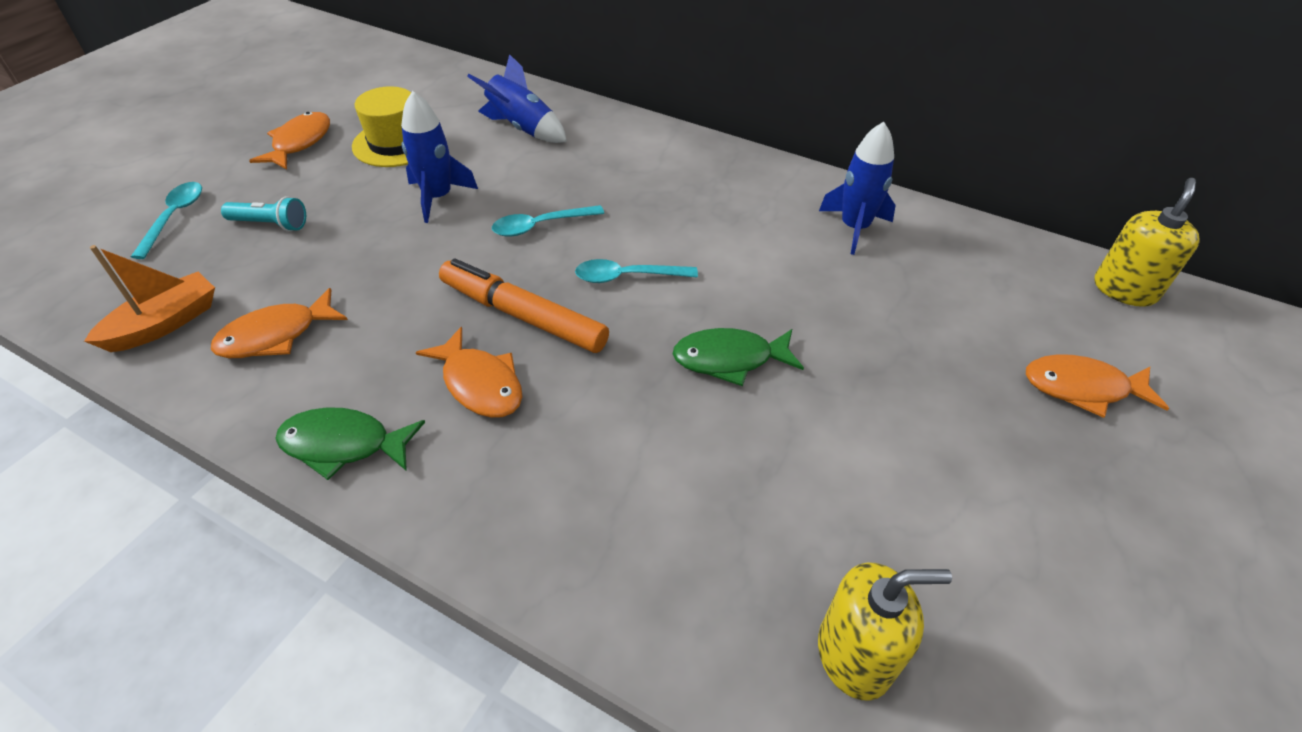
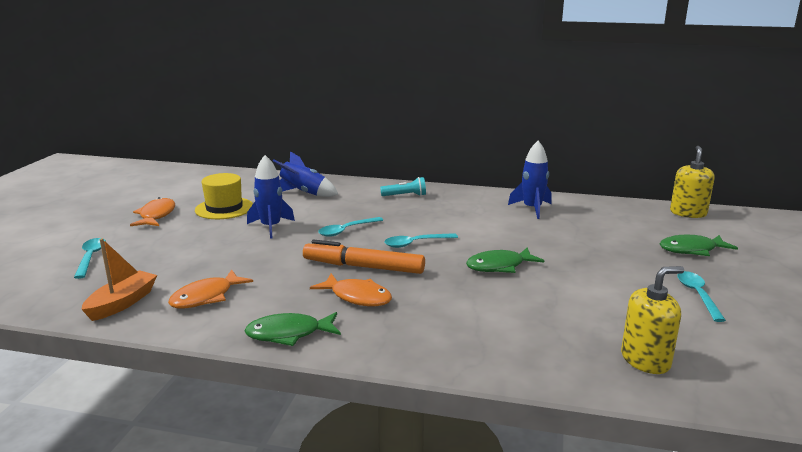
camera: 15 degrees left, 25 degrees down
(271, 224) = (164, 252): turquoise flashlight -> turquoise flashlight (405, 195)
(1032, 510) = (697, 295): none -> turquoise spoon
(1082, 388) = (691, 250): orange fish -> green fish

